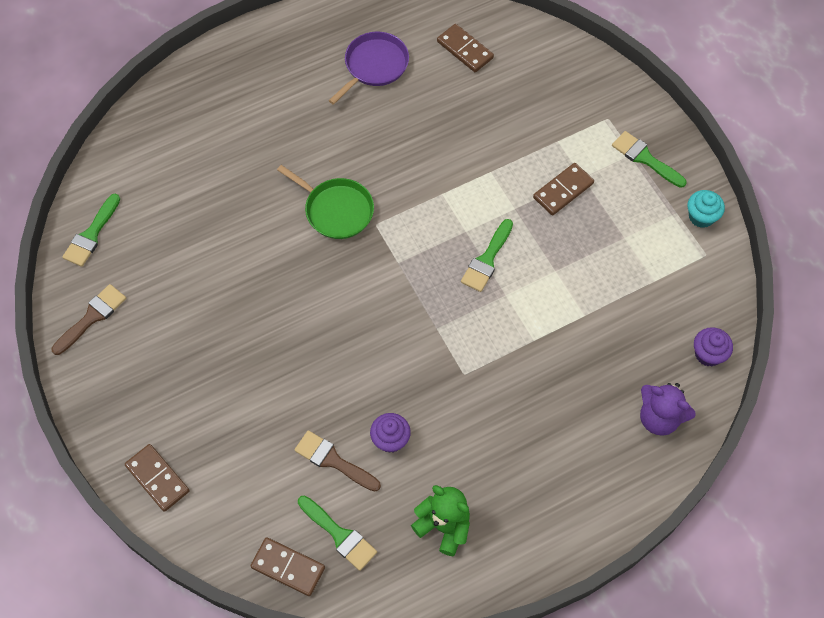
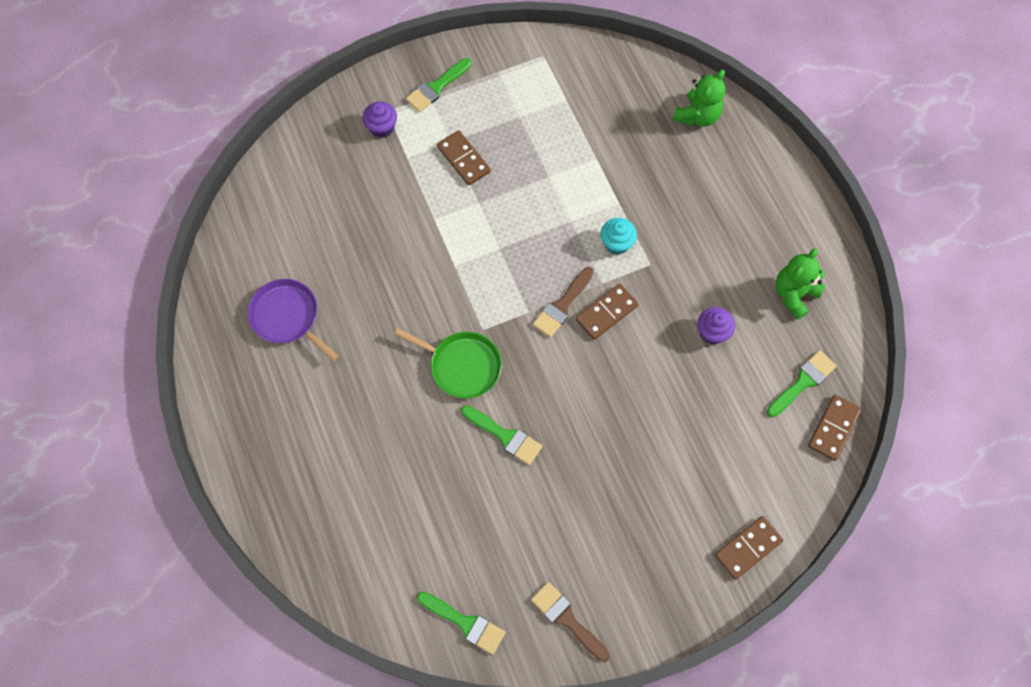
camera: 85 degrees left, 5 degrees up
(333, 460) = (732, 383): brown brush -> brown brush (562, 305)
(336, 210) = (462, 366): green pan -> green pan turned 75 degrees clockwise
(465, 50) = (283, 228): brown domino -> brown domino (606, 313)
(487, 259) = (532, 233): green brush -> green brush (505, 436)
(659, 417) = (697, 116): purple teddy bear -> green teddy bear
(701, 217) = (504, 53): turquoise cupcake -> turquoise cupcake (616, 243)
(708, 354) = (640, 70): purple cupcake -> purple cupcake (382, 127)

